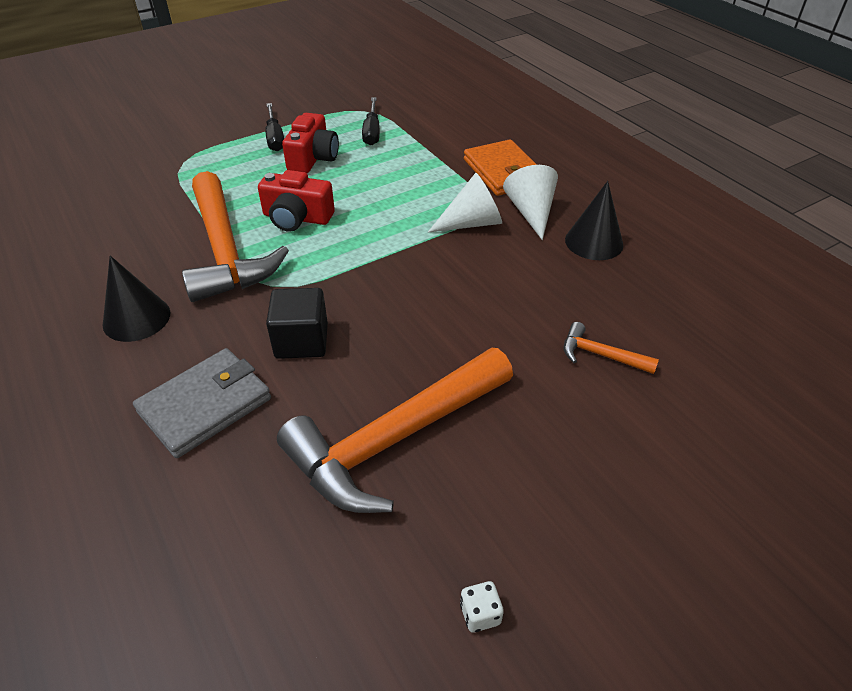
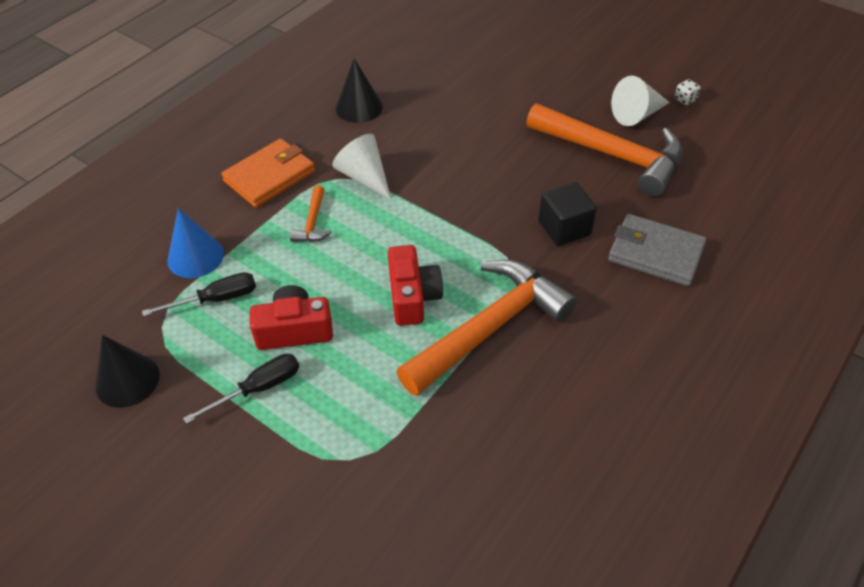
camera: 110 degrees left, 5 degrees up
(136, 318) = (610, 344): black cone -> black cone (127, 380)
(424, 128) = (195, 256): none -> blue cone
(531, 212) = (332, 146): white cone -> white cone (637, 114)
(600, 355) = (483, 88): orange hammer -> orange hammer (313, 222)

